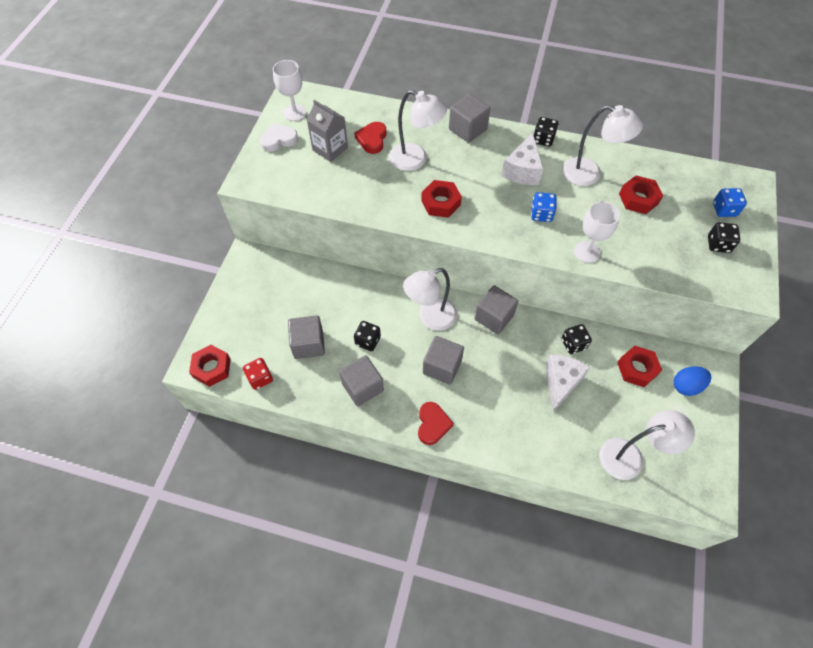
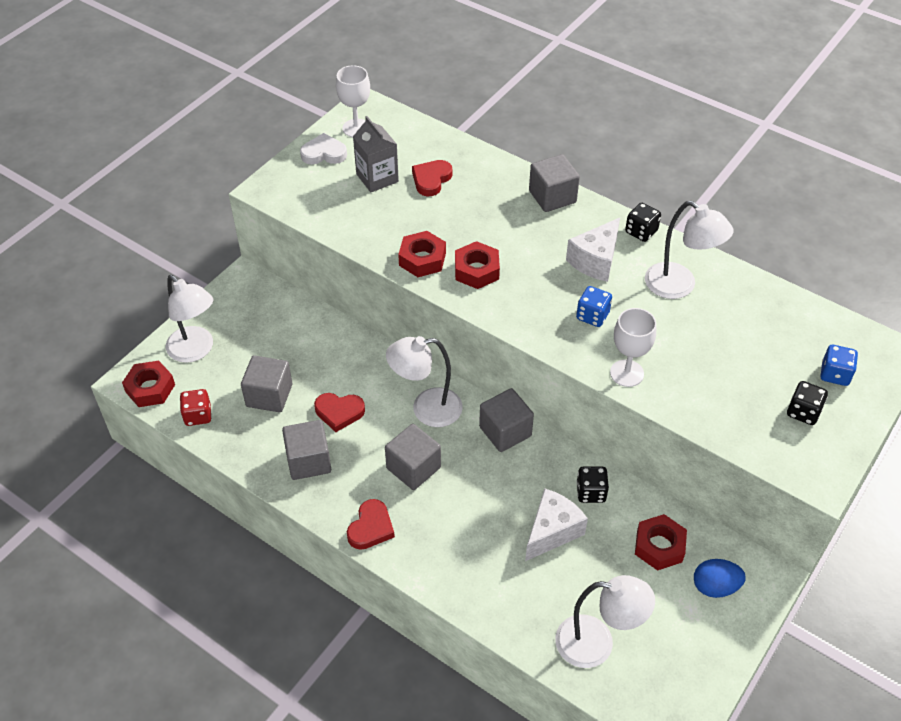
camera: 20 degrees right, 10 degrees down
(368, 341) = (339, 412): black dice -> red heart
(415, 160) = (471, 215): white lamp -> white lamp (196, 350)
(638, 199) = (727, 331): red nut -> red nut (422, 259)

